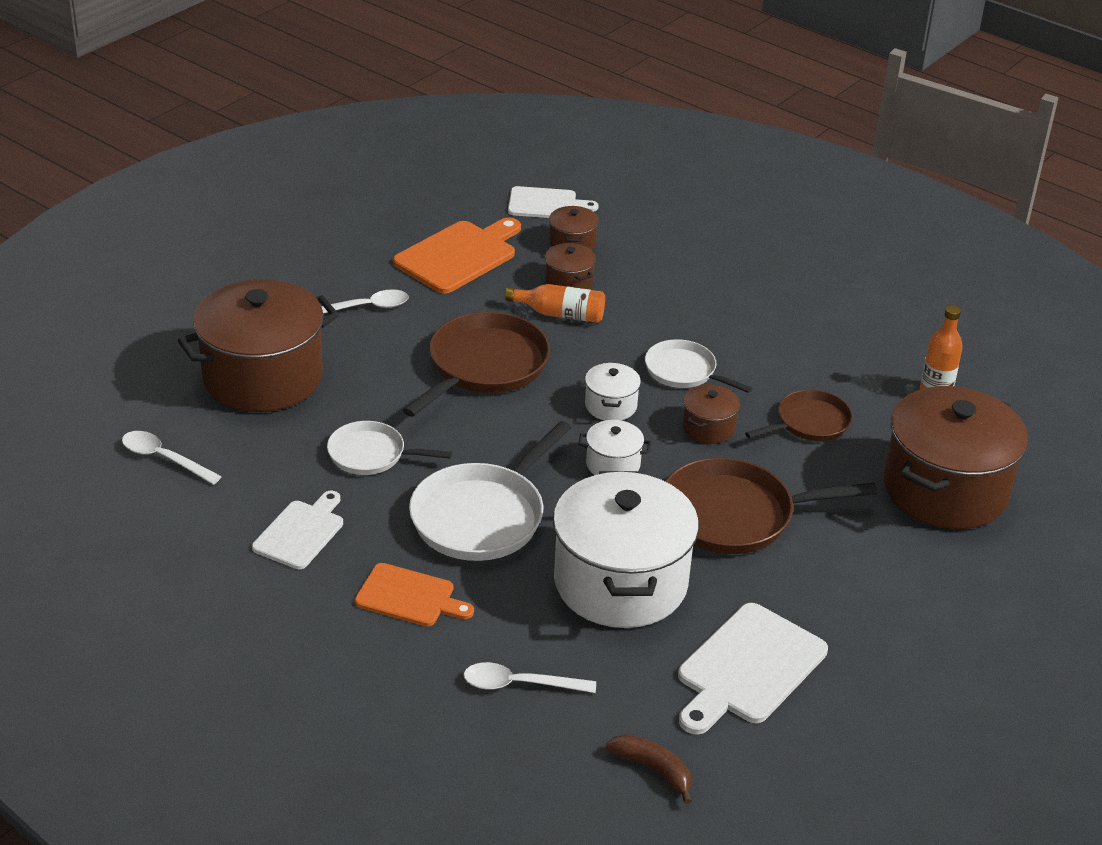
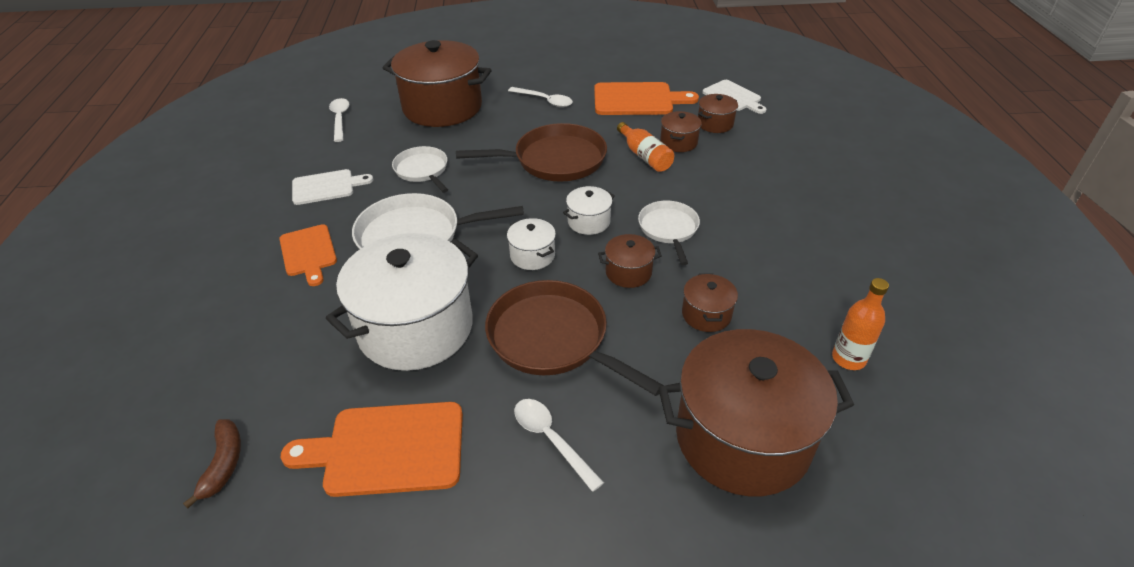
camera: 50 degrees right, 5 degrees up
(519, 684) = (264, 344): white spoon -> white spoon (551, 439)
(748, 668) = (387, 449): white cutting board -> orange cutting board
(809, 423) = (706, 314): brown pan -> brown pot

